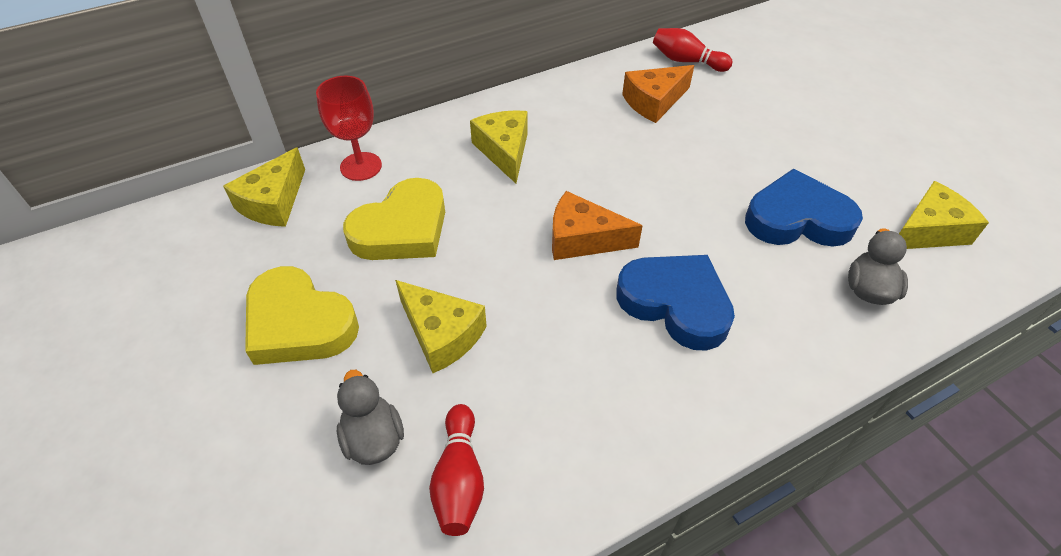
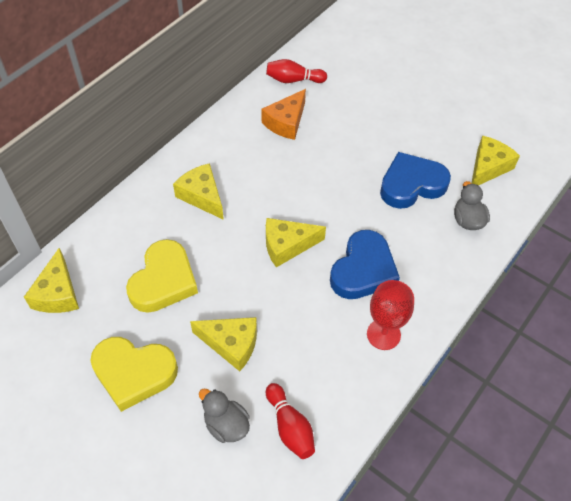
camera: 25 degrees left, 5 degrees up
(361, 166) = (105, 243): red goblet -> red goblet (383, 334)
(582, 239) = (287, 246): orange cheese -> yellow cheese
(675, 303) = (363, 270): blue heart -> blue heart turned 105 degrees clockwise

